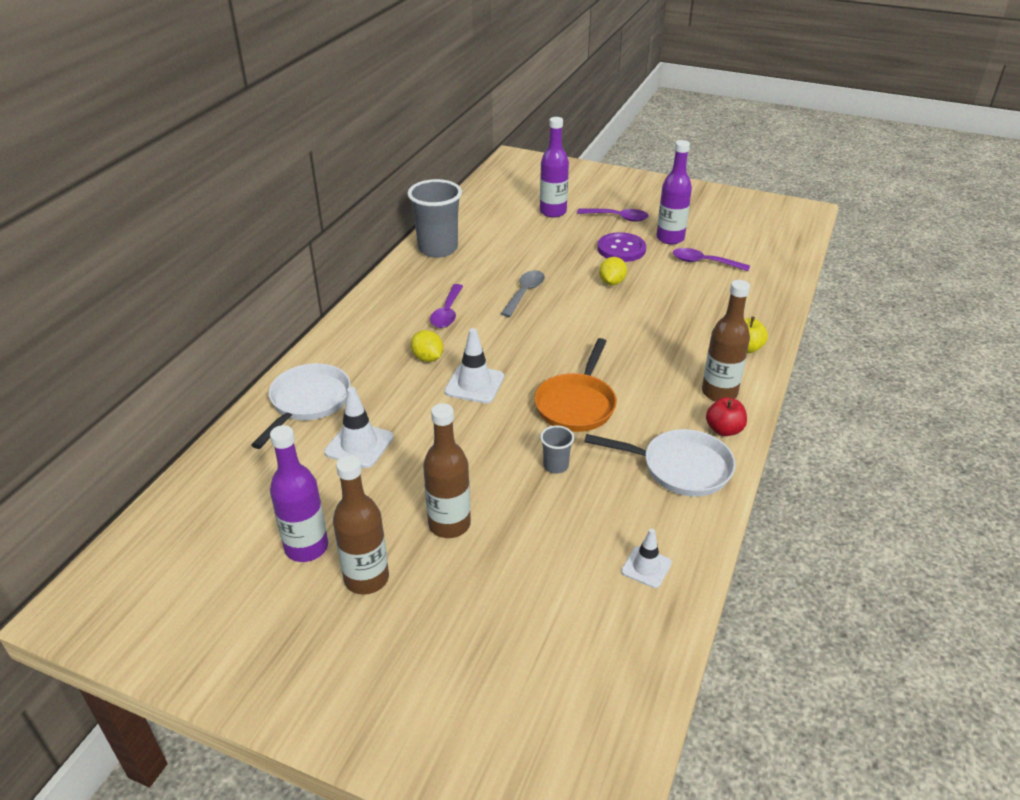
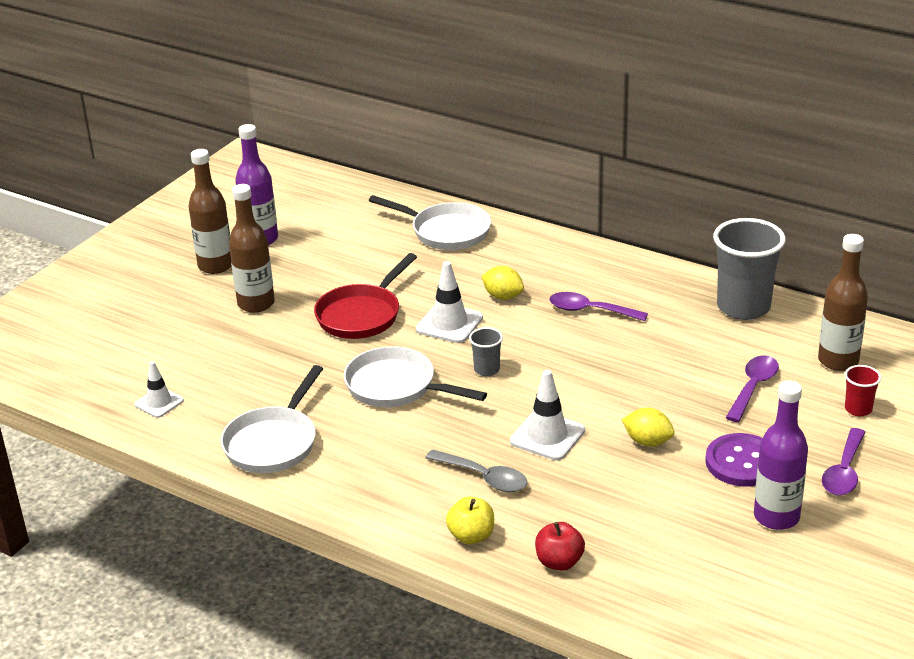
camera: 100 degrees right, 5 degrees down
(359, 445) = (375, 259): white traffic cone -> white traffic cone (547, 436)
(427, 358) = (503, 296): yellow lemon -> yellow lemon turned 60 degrees clockwise
(465, 440) = (362, 315): none -> red pan
(524, 293) = (628, 368): grey spoon -> grey spoon (484, 477)
(553, 212) = (858, 409): purple bottle -> red cup
(555, 466) = (307, 365): grey cup -> grey cup (487, 370)
(577, 404) = (396, 387): orange pan -> white pan
(704, 262) = (699, 540): purple spoon -> purple spoon (753, 387)
(719, 393) = (386, 494): brown bottle -> brown bottle (838, 361)
(724, 430) = (321, 485): red apple -> red apple (559, 562)

